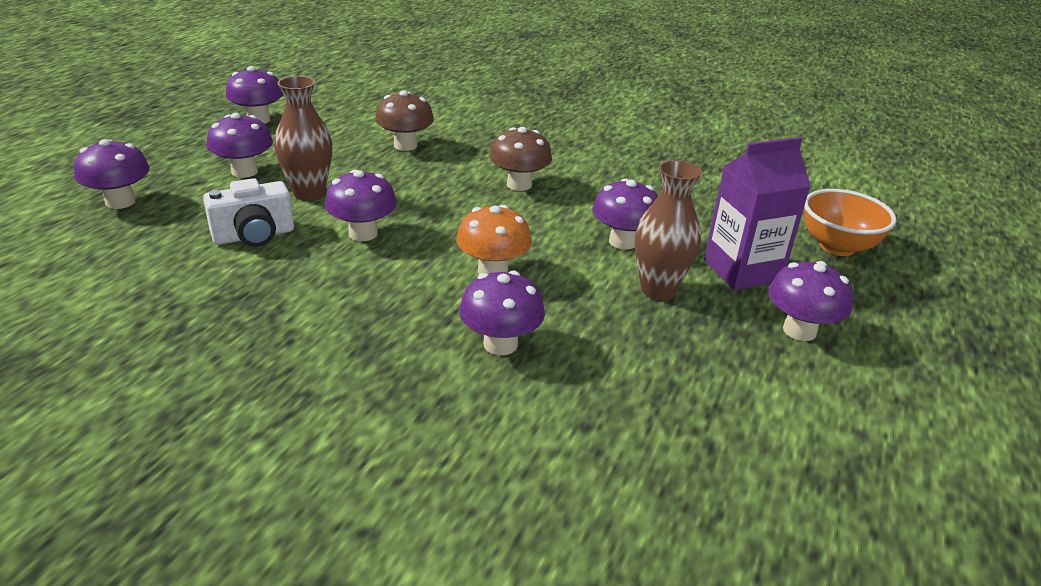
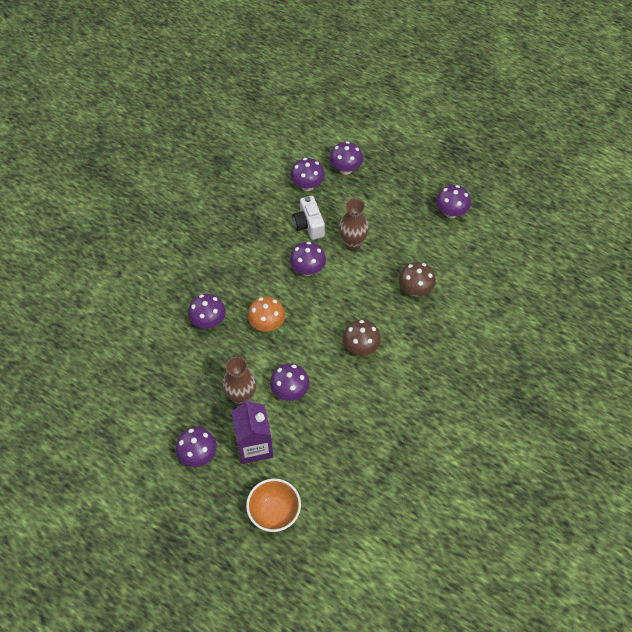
camera: 100 degrees right, 25 degrees up
(244, 171) = (379, 213): purple mushroom -> purple mushroom (307, 185)

